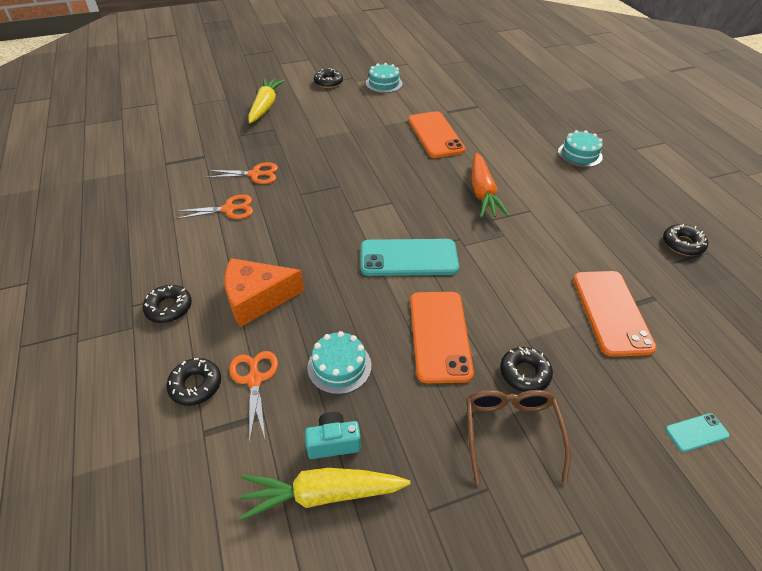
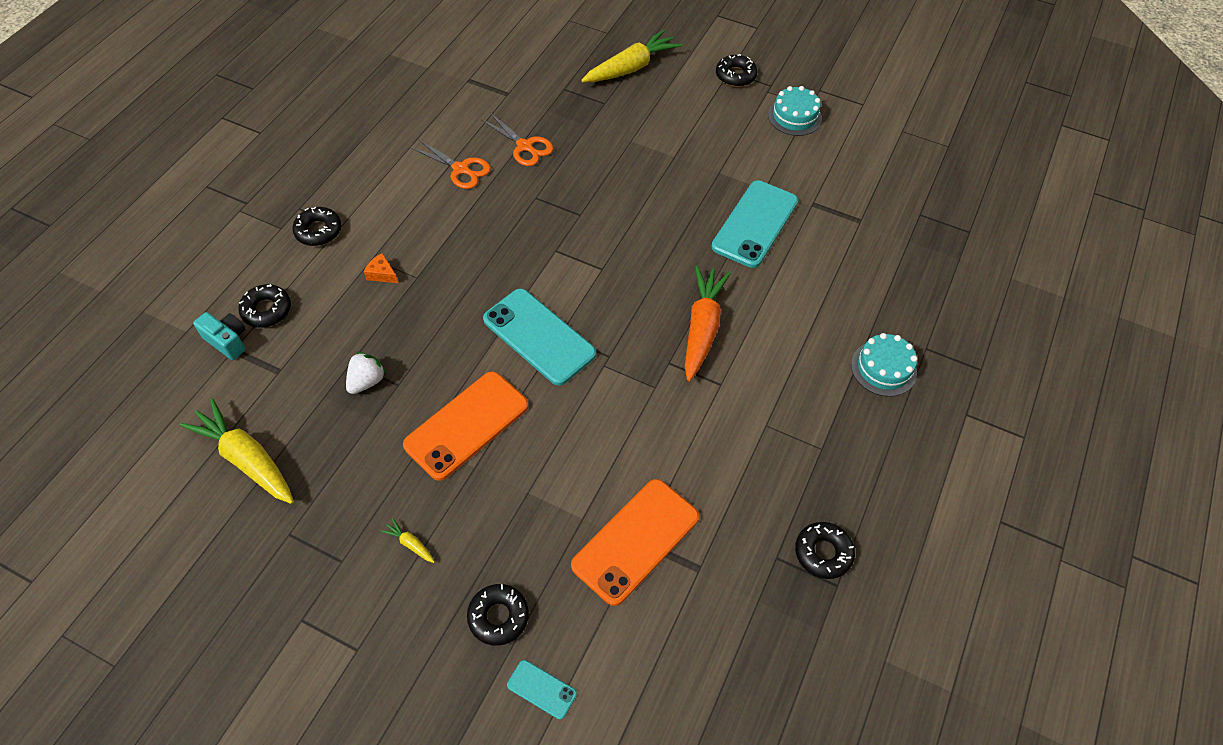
camera: 45 degrees right, 10 degrees up
(254, 379) = (304, 339): orange scissors -> none
(257, 298) = (382, 274): orange cheese -> orange cheese, size x0.41
(333, 442) = (294, 432): turquoise camera -> turquoise camera (227, 341)
(339, 366) = (367, 381): turquoise cake -> white strawberry
(435, 135) = (755, 224): orange phone -> turquoise phone
(482, 193) = (702, 328): orange carrot -> orange carrot turned 150 degrees clockwise
(511, 432) = (410, 544): brown glasses -> yellow carrot
(524, 373) = (484, 515): black donut -> black donut (498, 617)

